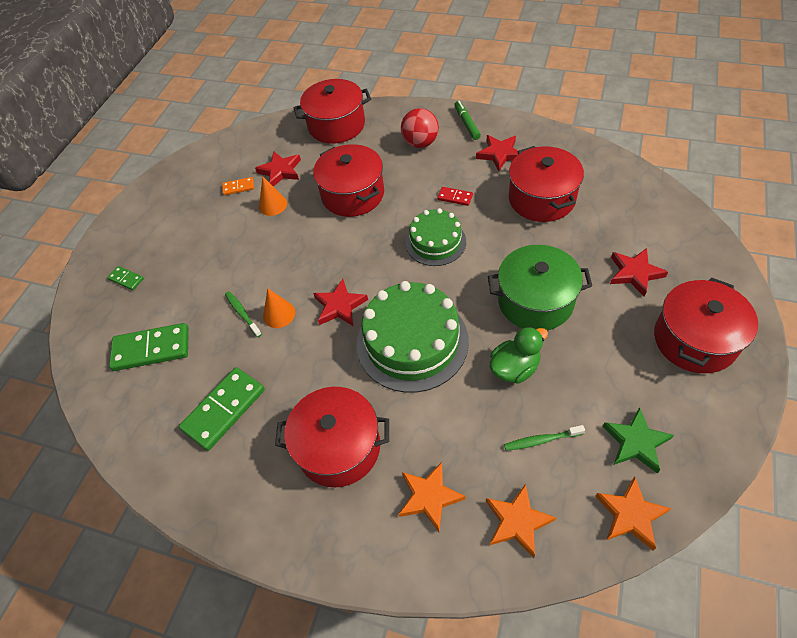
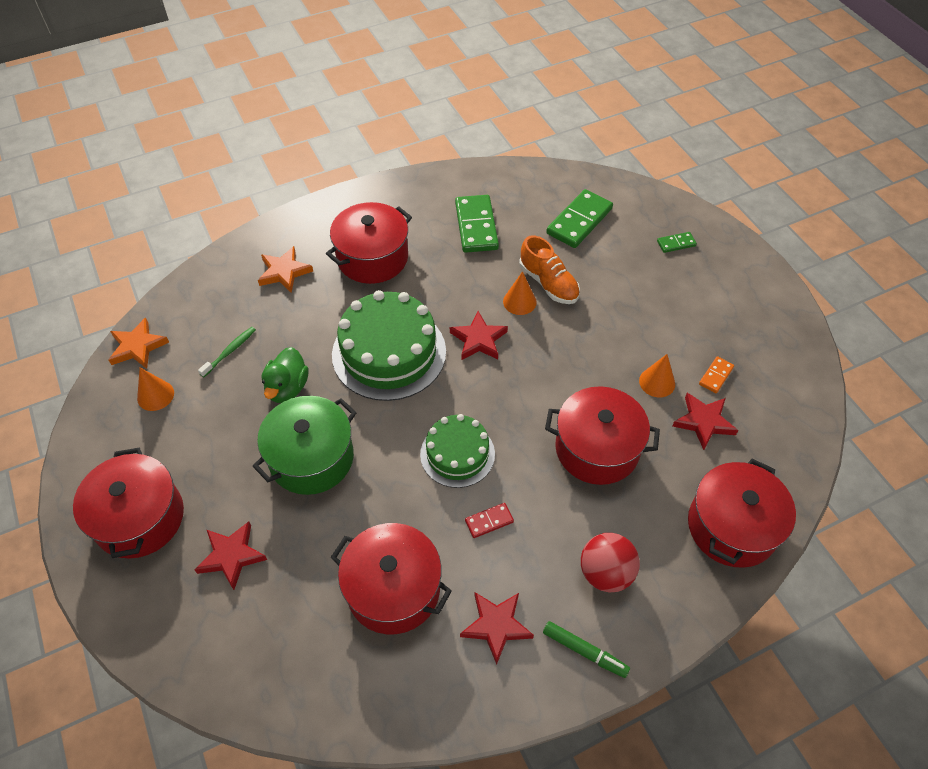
camera: 130 degrees right, 0 degrees up
(242, 313) = (548, 283): green toothbrush -> orange shoe
(517, 521) = (215, 296): orange star -> none
(636, 442) = (155, 395): green star -> orange cone

